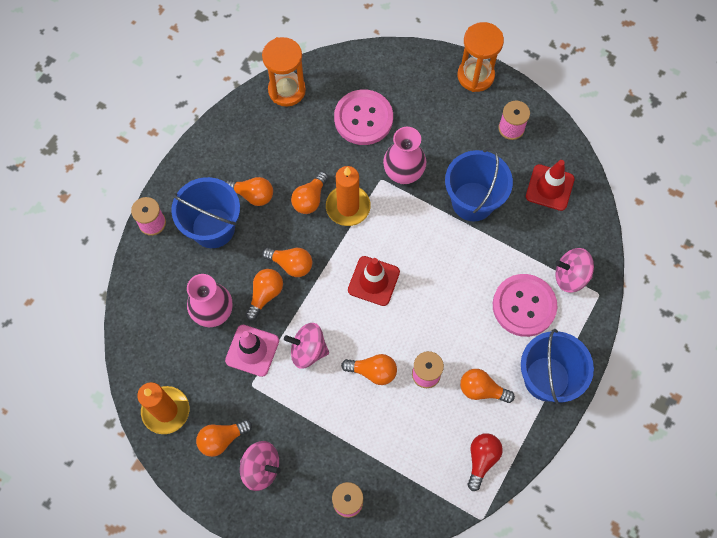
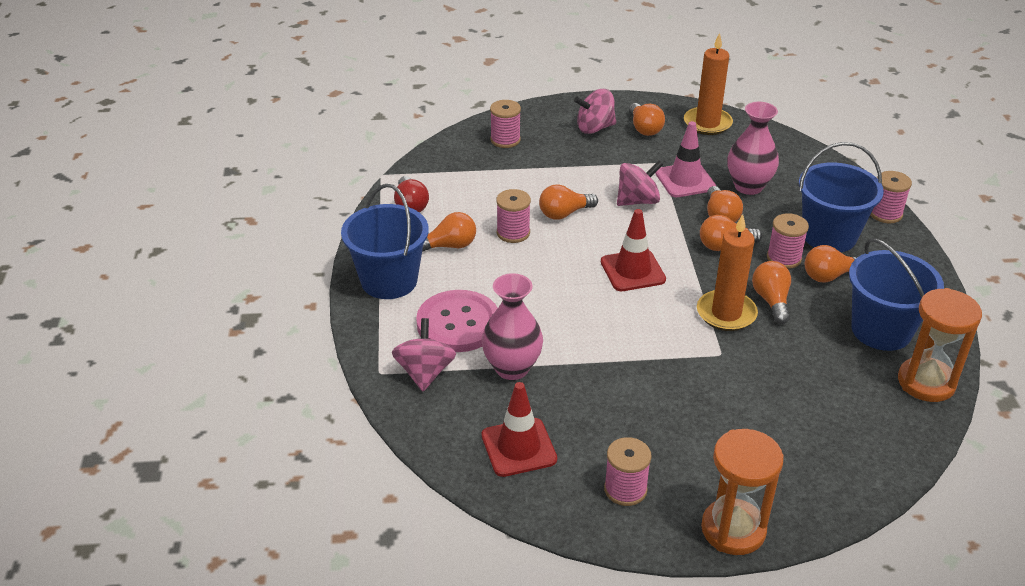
camera: 145 degrees right, 30 degrees down
(222, 439) = (644, 128): orange light bulb -> orange light bulb turned 135 degrees clockwise
(264, 228) = (784, 258): none -> pink spool
(363, 118) = (809, 401): pink button -> none
(403, 173) = (703, 372): pink vase -> pink vase (512, 368)
(473, 201) = (598, 386): blue bucket -> blue bucket (881, 330)
(570, 276) = (425, 373): pink spinning top -> pink spinning top turned 60 degrees counterclockwise

